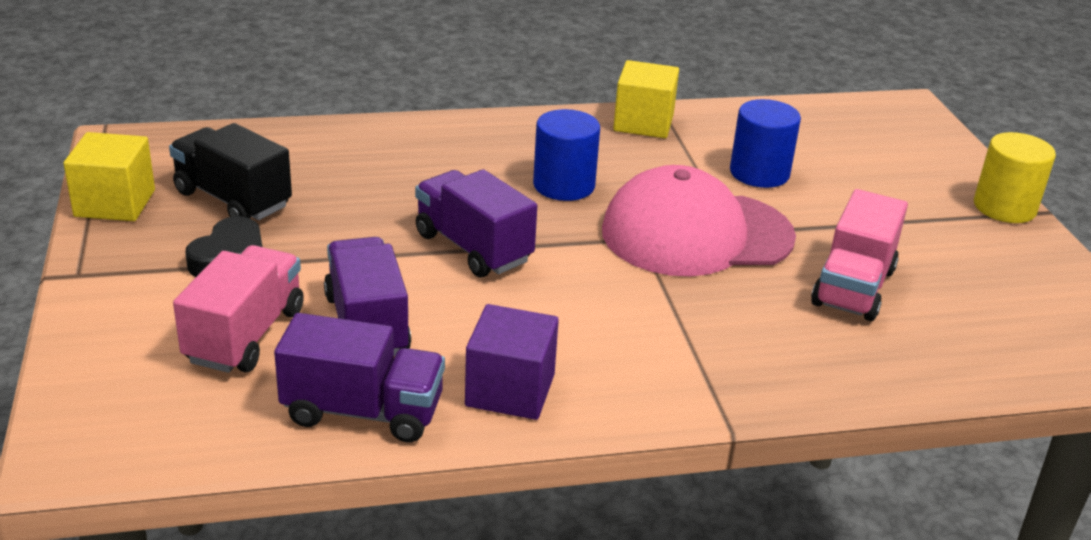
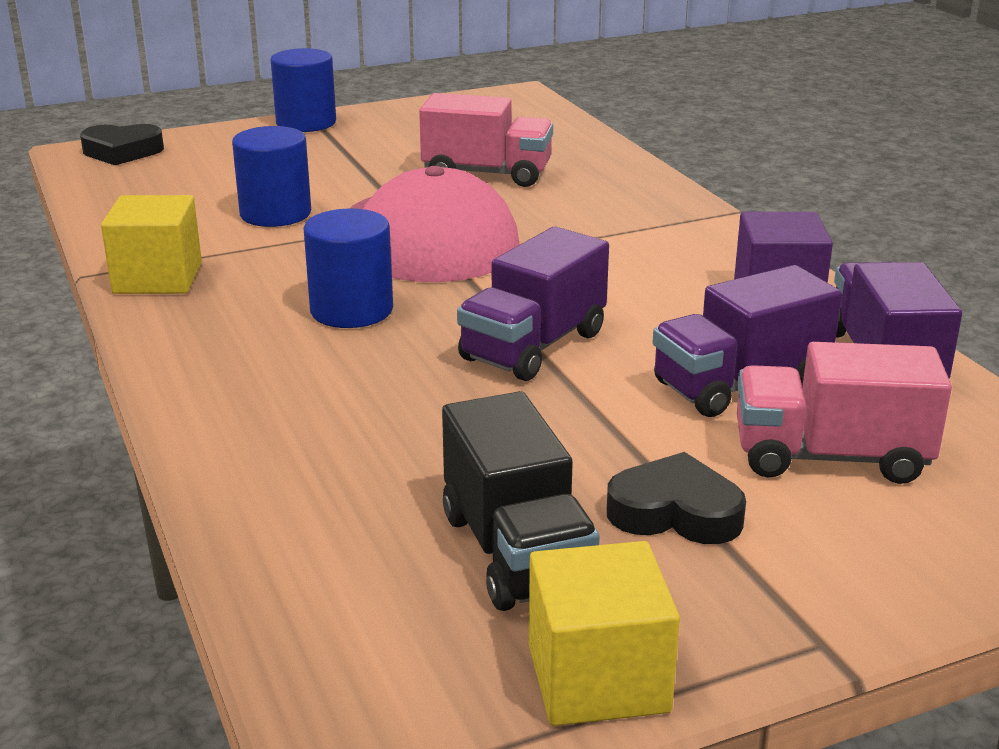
camera: 100 degrees left, 5 degrees down
(233, 199) = (517, 552): black truck -> black truck turned 45 degrees counterclockwise
(912, 120) = (122, 152): none -> black heart
(1004, 207) = (306, 123): yellow cylinder -> blue cylinder

